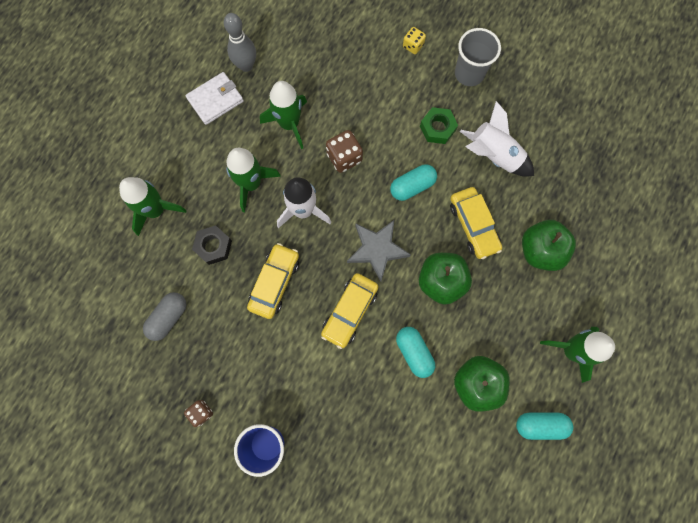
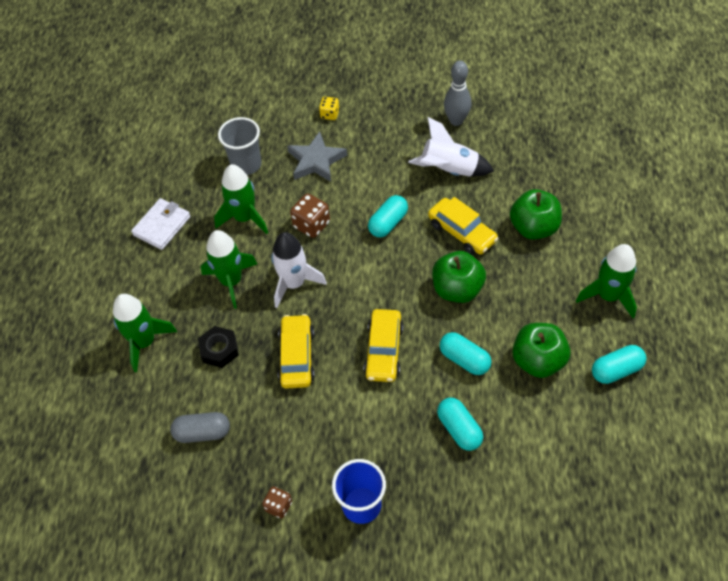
camera: 20 degrees left, 20 degrees down
(168, 317) = (202, 432): grey capsule -> grey capsule turned 75 degrees clockwise
(246, 65) = (179, 187): grey bowling pin -> grey bowling pin (456, 121)
(377, 250) = (382, 287): grey star -> grey star (316, 161)
(378, 415) = (459, 429): none -> turquoise capsule
(437, 128) = (386, 168): green nut -> none
(469, 73) = (392, 116): grey cup -> grey cup (246, 164)

